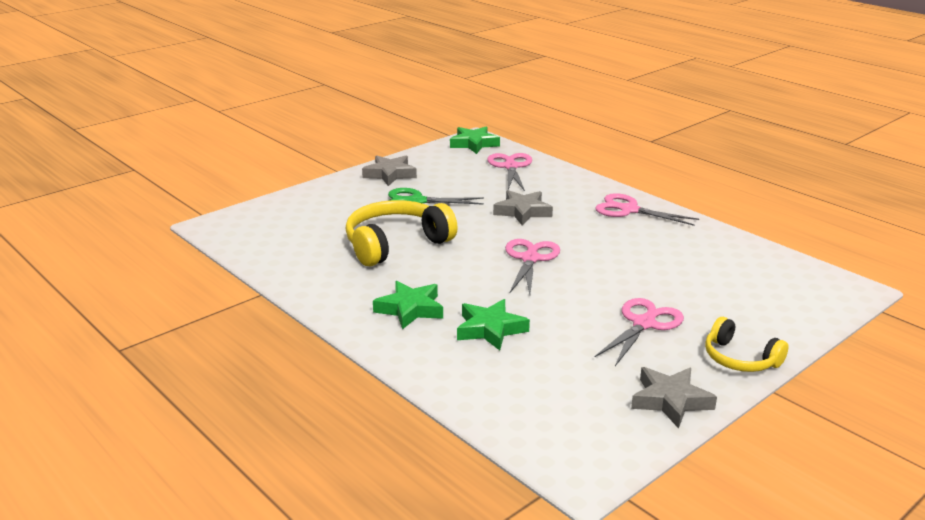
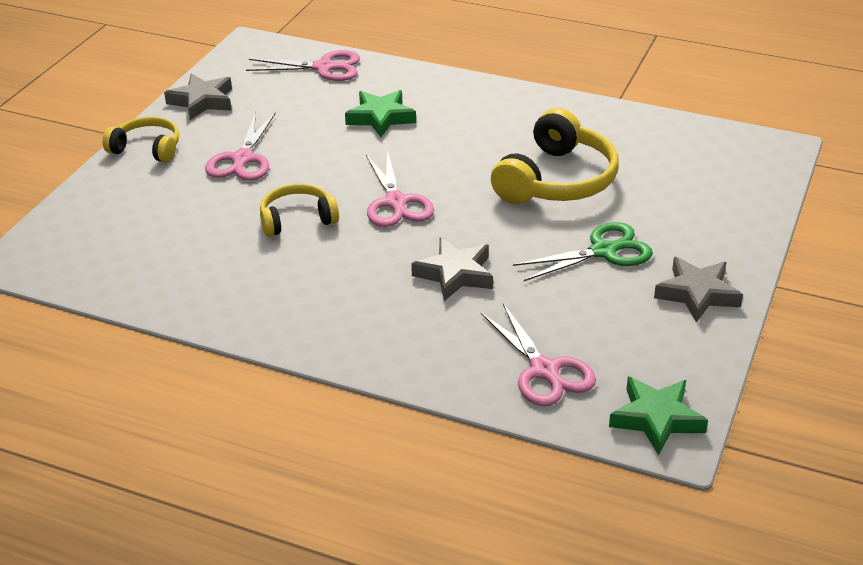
camera: 155 degrees right, 10 degrees up
(410, 309) = (467, 116): green star -> none
(615, 265) = (297, 219): none -> yellow headphones
(629, 210) = (315, 321): pink scissors -> pink scissors (324, 67)

